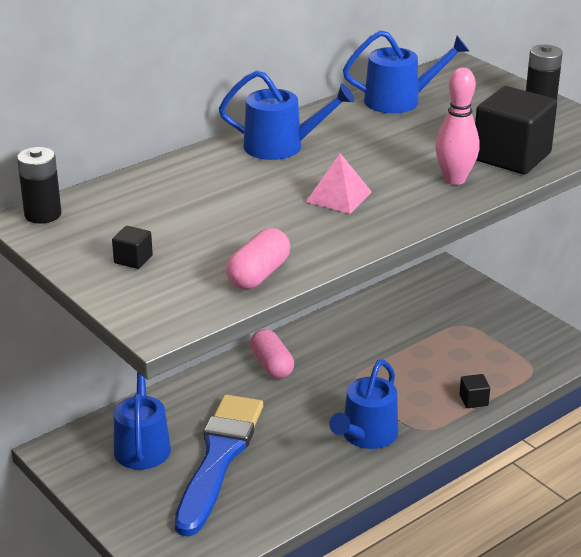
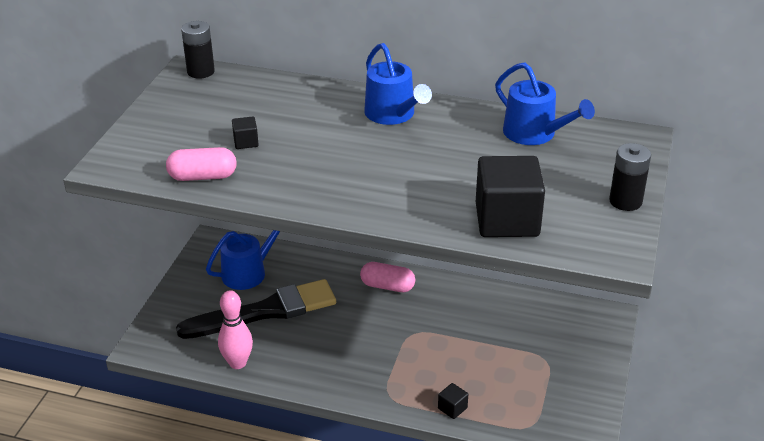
camera: 55 degrees right, 5 degrees up
(133, 259) = (177, 124): black cube -> black cube (246, 142)
(219, 458) = (265, 311): blue brush -> black brush
(271, 365) = (387, 286): pink capsule -> pink capsule turned 75 degrees clockwise
(339, 197) = (345, 166): pink pyramid -> none
(366, 435) = (354, 369): blue watering can -> none
(454, 179) = (433, 206): pink bowling pin -> pink bowling pin (238, 363)

